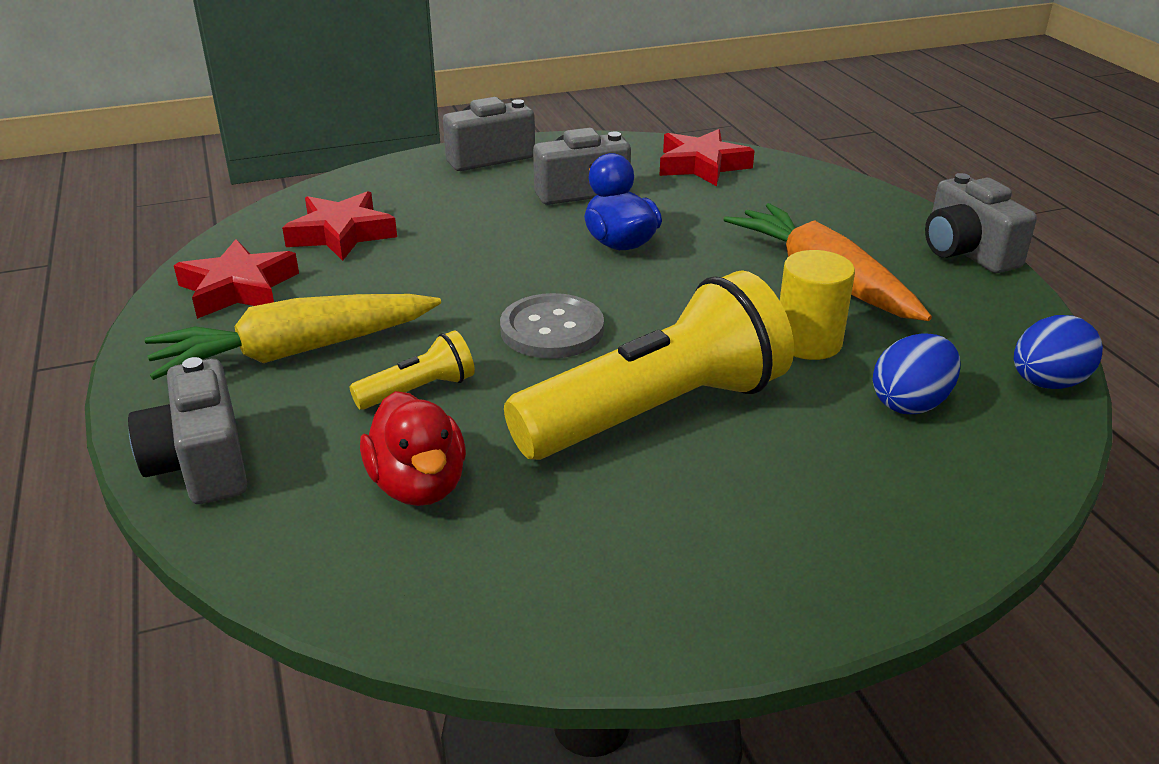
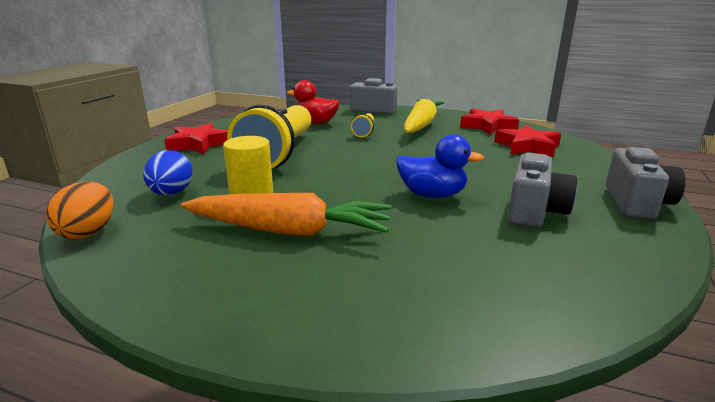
camera: 130 degrees right, 10 degrees down
(552, 329) = (367, 156): grey button -> none
(701, 165) = (549, 282): red star -> red star (199, 144)
(966, 252) = (198, 316): grey camera -> none
(1047, 383) = (88, 232): blue egg -> orange egg

